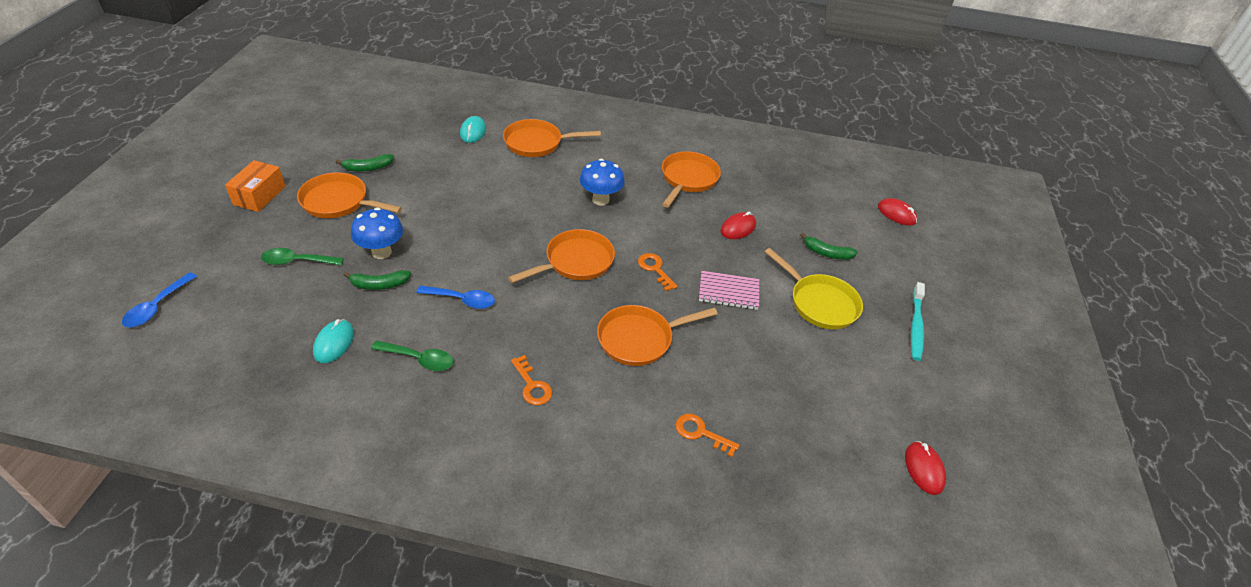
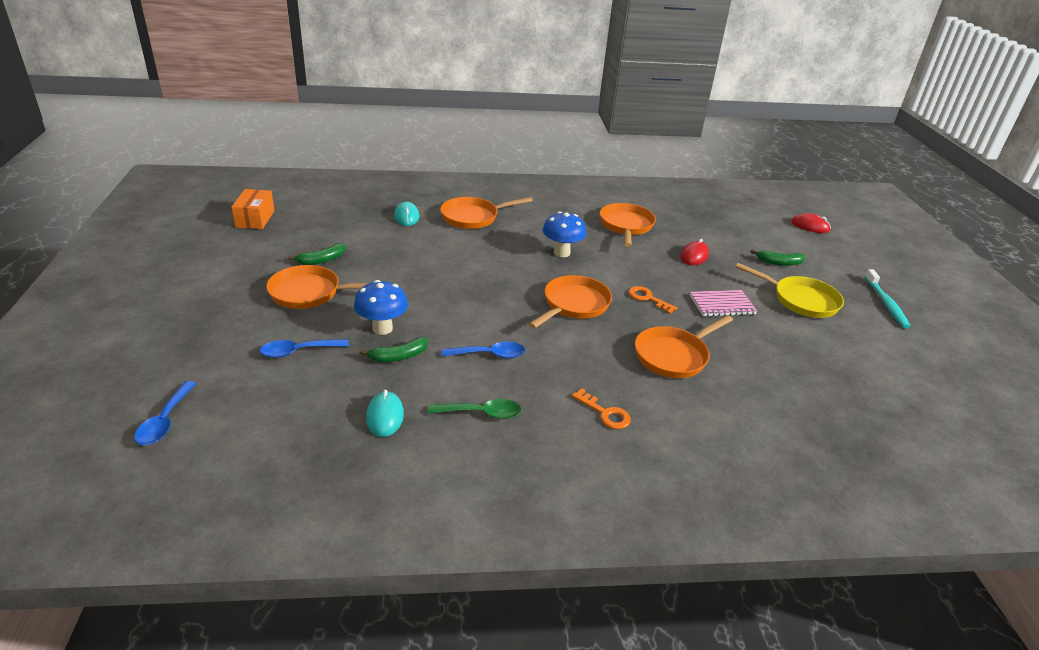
camera: 15 degrees left, 10 degrees down
(259, 195) = (220, 300): orange box -> orange box (255, 219)
(297, 261) = (298, 351): green spoon -> blue spoon
(701, 433) = (780, 420): orange key -> none
(924, 469) = (973, 408): red mouse -> none

